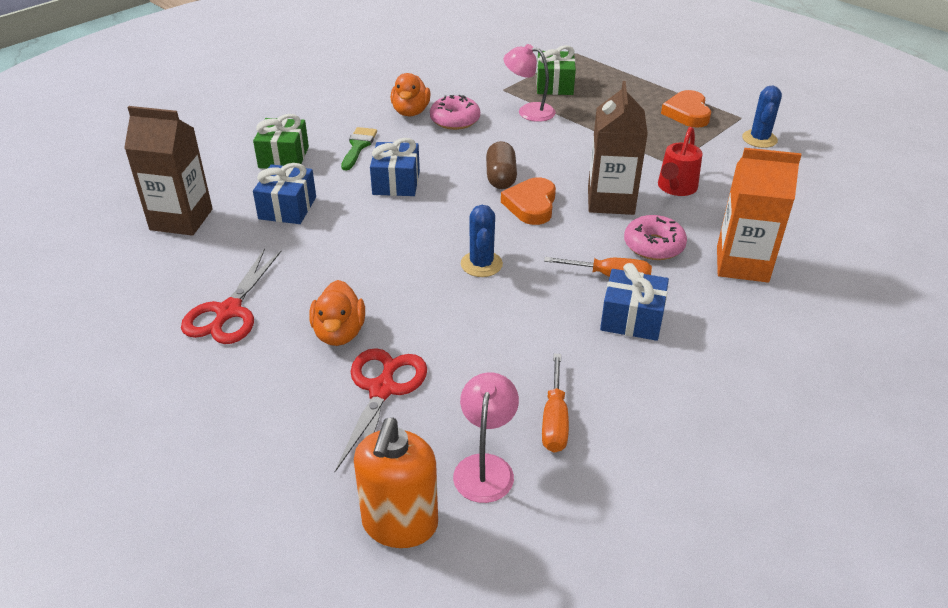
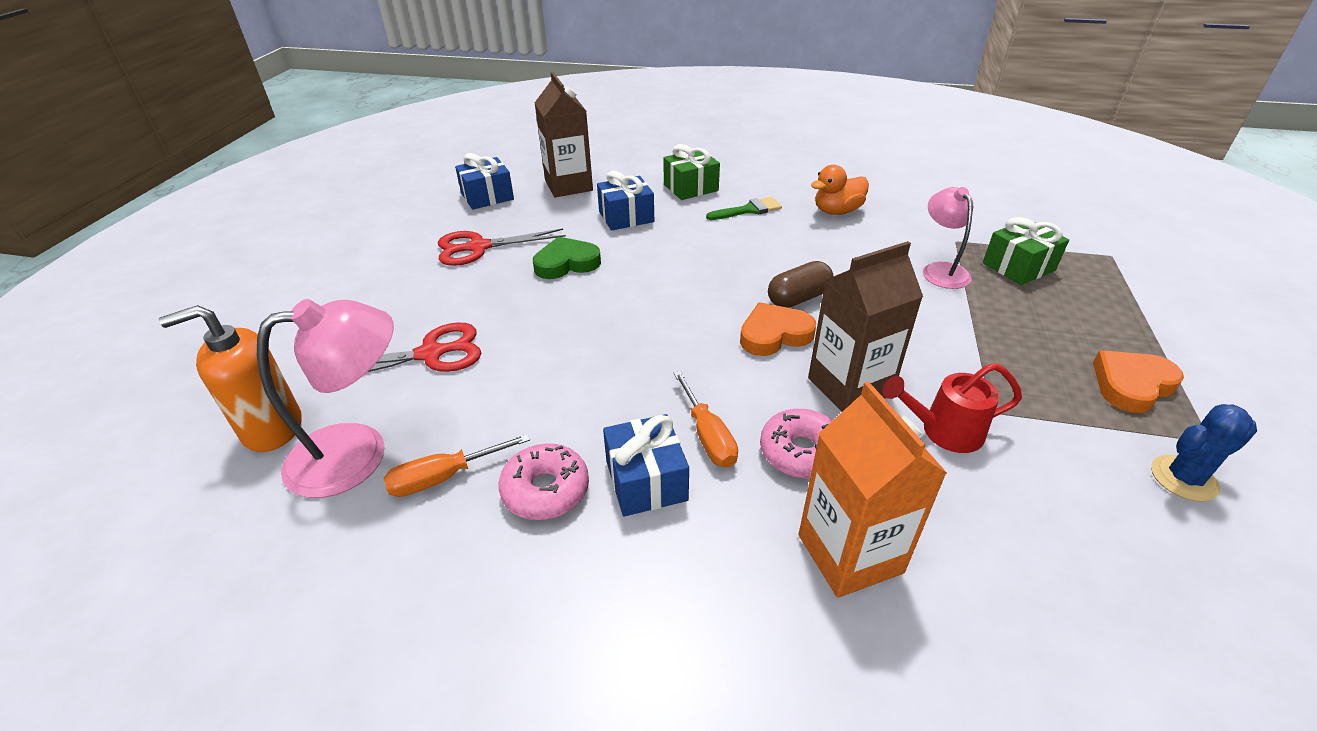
camera: 60 degrees right, 0 degrees up
(324, 267) = (566, 263): none -> green heart
(339, 333) = (488, 304): orange duck -> none
(396, 182) = (718, 248): blue gift -> blue gift (487, 196)
(455, 120) = (858, 237): pink donut -> pink donut (545, 490)
(481, 264) = (645, 340): blue cactus -> none
(485, 467) = (358, 453): pink lamp -> pink lamp, size x1.56

